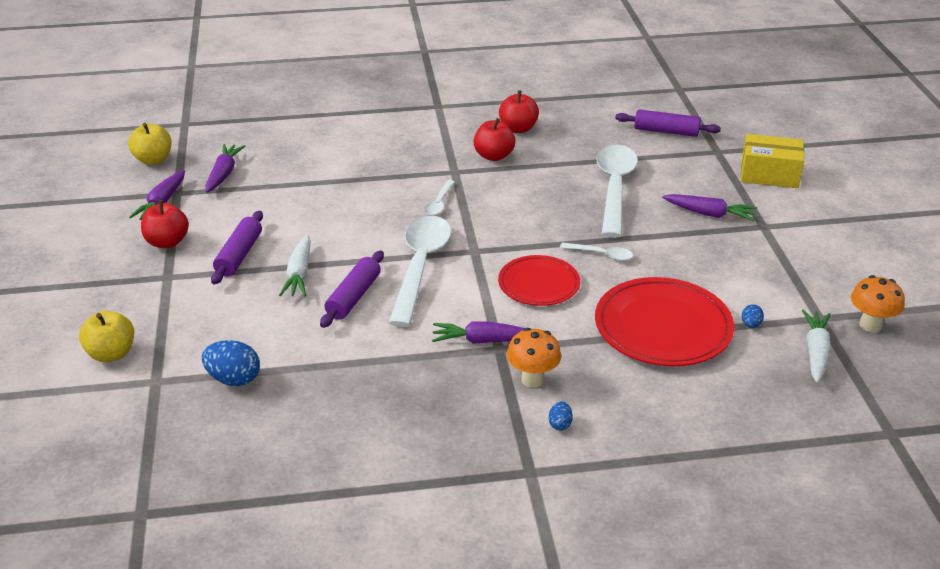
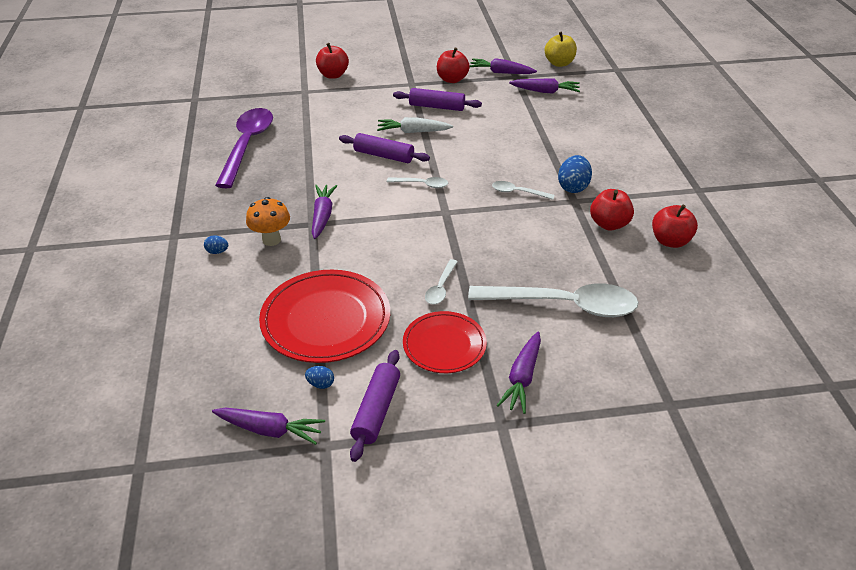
camera: 90 degrees right, 5 degrees up
(111, 354) = (333, 75): yellow apple -> red apple
(234, 379) = (300, 116): blue egg -> blue egg (573, 187)
(308, 427) = (247, 145): none -> purple spoon
(420, 267) = (422, 184): white spoon -> white spoon, size x0.44
(539, 284) = (395, 247): red plate -> red plate (444, 345)
(666, 131) = (706, 360): purple rolling pin -> purple rolling pin (376, 410)
(769, 174) = (624, 450): yellow box -> none
(815, 352) = (269, 430): white carrot -> purple carrot
(870, 325) = (306, 491): orange mushroom -> none

